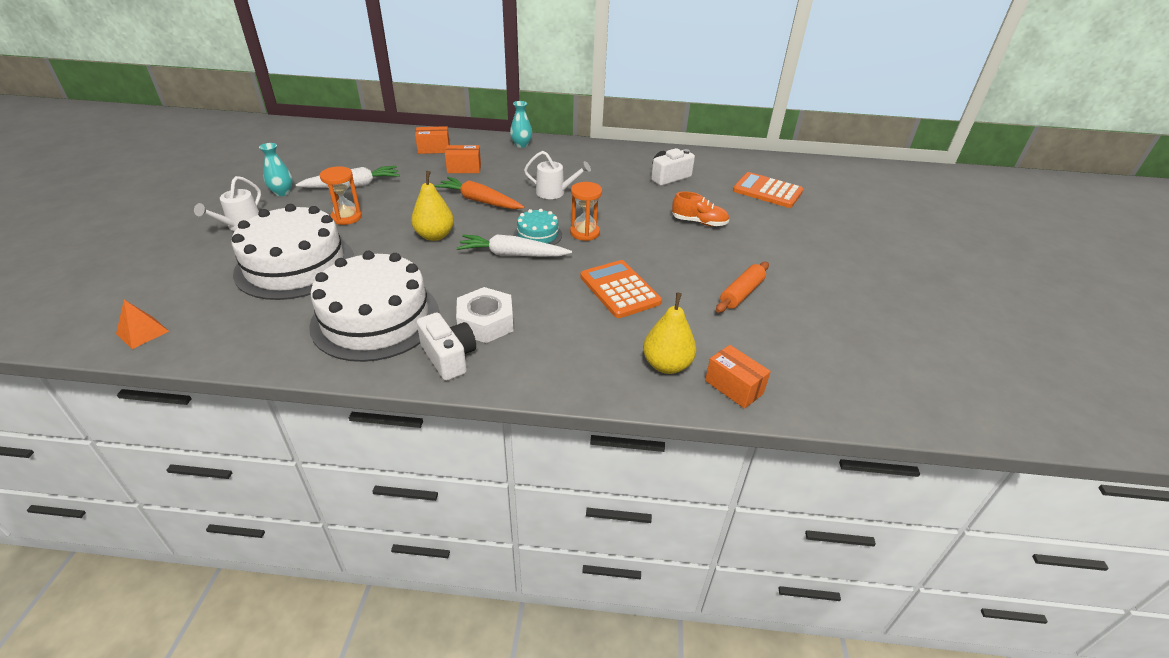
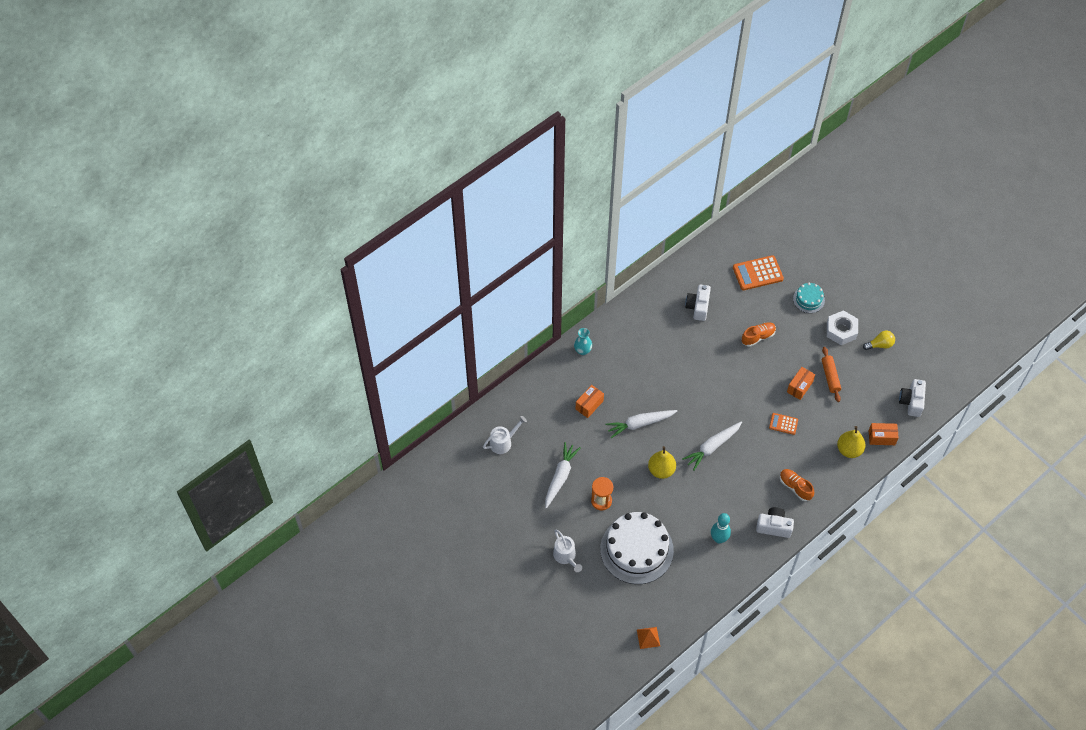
camera: 45 degrees left, 20 degrees up
(282, 192) = (537, 518): turquoise vase -> none
(375, 318) = (719, 539): white cake -> turquoise bowling pin
(434, 149) = (544, 404): orange box -> orange box (799, 387)
(479, 201) = (640, 424): orange carrot -> white carrot
(485, 322) = (760, 497): white nut -> white nut (841, 330)
(537, 235) = (703, 422): turquoise cake -> turquoise cake (808, 299)
(538, 345) = (795, 487): none -> orange shoe
(555, 192) = (664, 379): white watering can -> white watering can (503, 442)
(584, 233) = (720, 398): orange hourglass -> none
(619, 289) = (783, 424): orange calculator -> orange calculator, size x0.57
(834, 385) = (911, 402): none -> white camera
(854, 310) = (880, 345): none -> yellow light bulb

